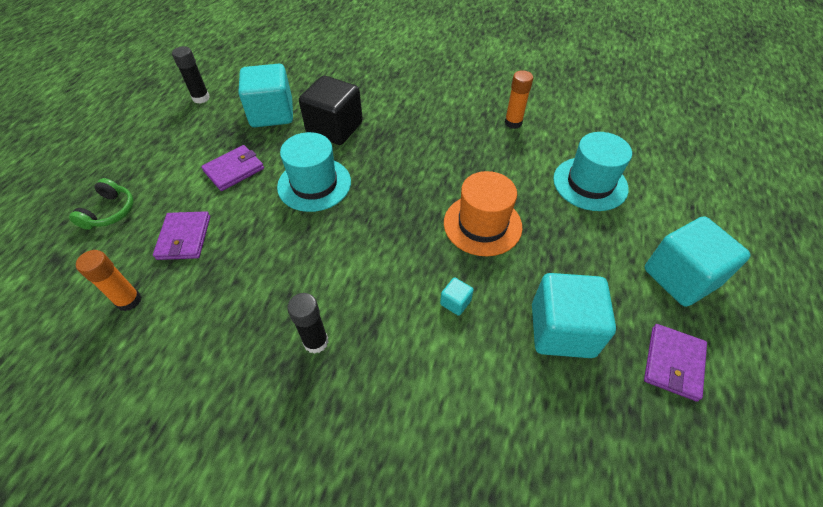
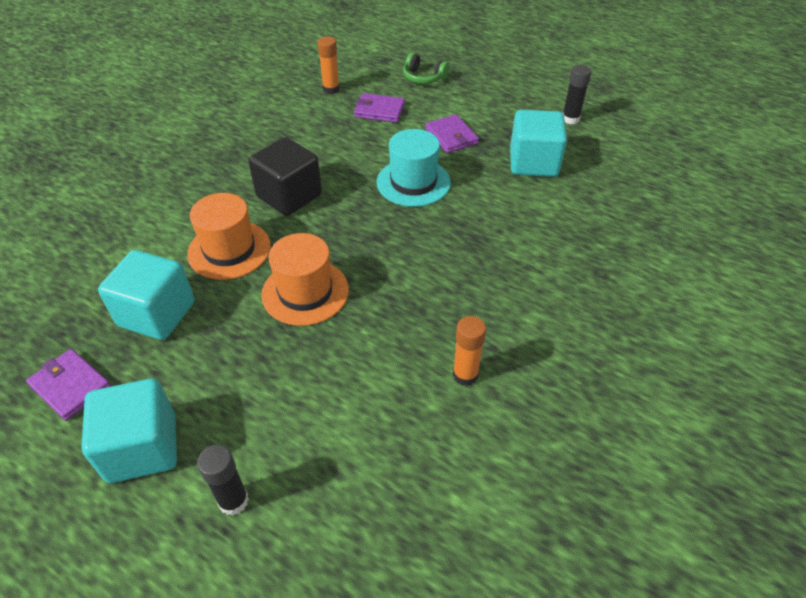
camera: 105 degrees right, 5 degrees down
(316, 342) = (244, 168): black glue stick -> black glue stick (233, 501)
(334, 128) = (497, 205): black cube -> black cube (289, 196)
(455, 302) = (229, 250): turquoise cube -> orange hat
(590, 183) = (319, 419): turquoise hat -> none

